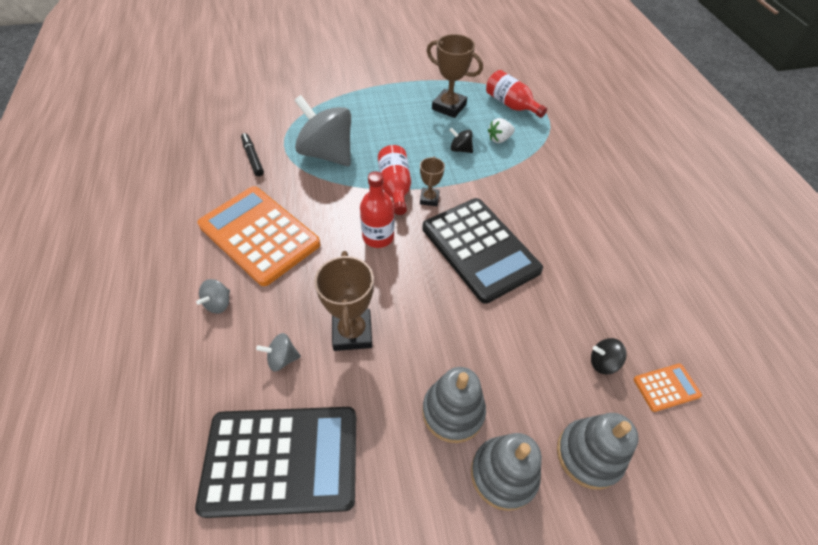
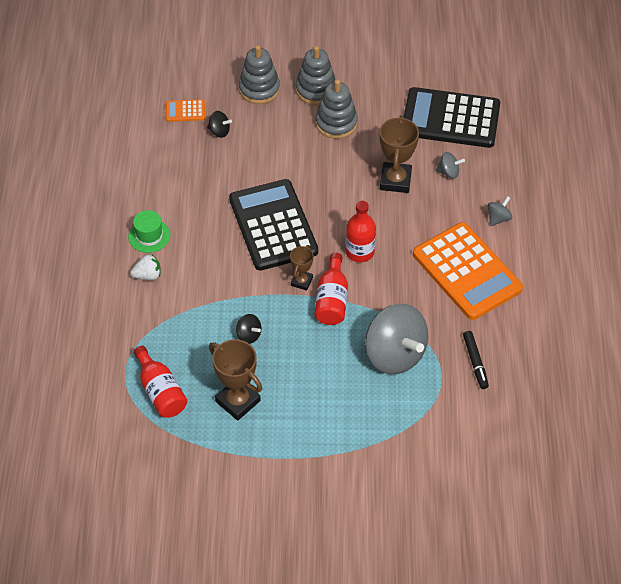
camera: 165 degrees left, 0 degrees up
(499, 139) = (199, 342): white strawberry -> white strawberry (148, 275)
(599, 217) = (149, 236): none -> green hat

